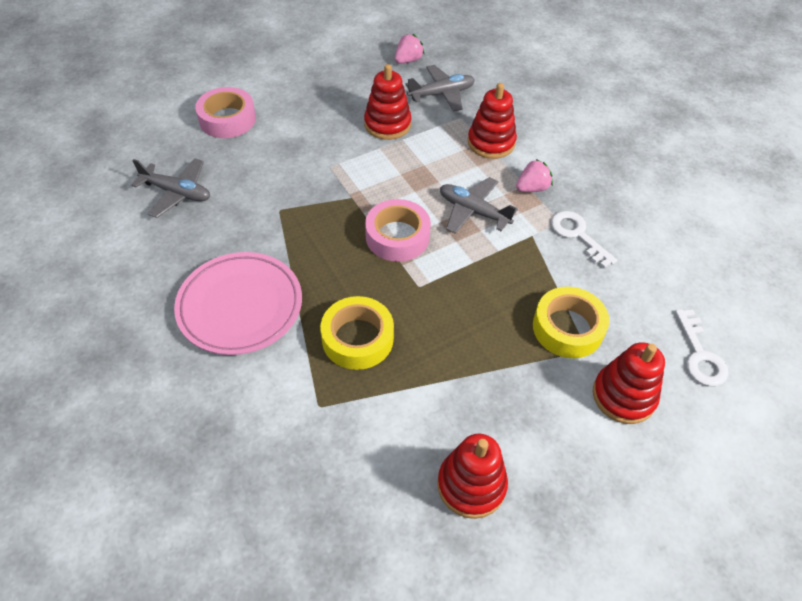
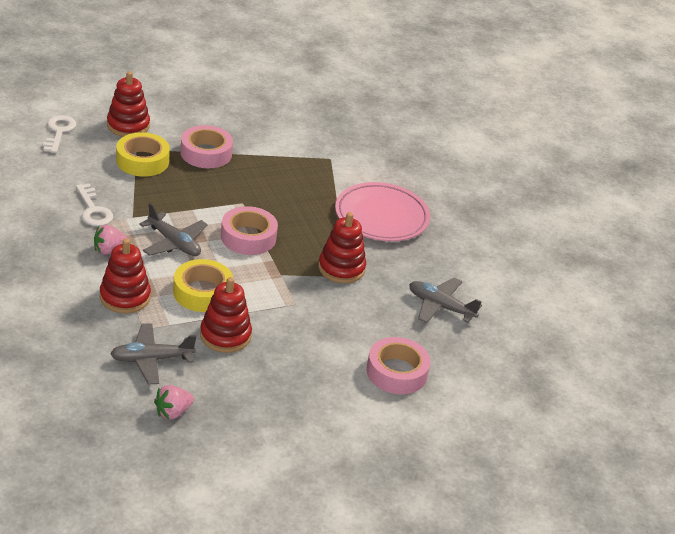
camera: 175 degrees left, 15 degrees down
(357, 338) = (297, 184): yellow tape -> yellow tape (202, 292)
(471, 485) = (245, 113): red stacking toy -> red stacking toy (341, 268)
(495, 366) = (206, 153): none -> pink tape

